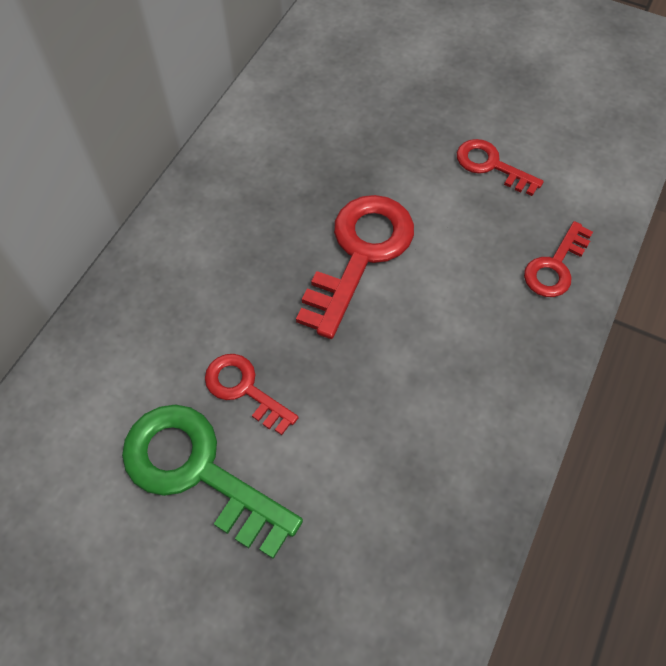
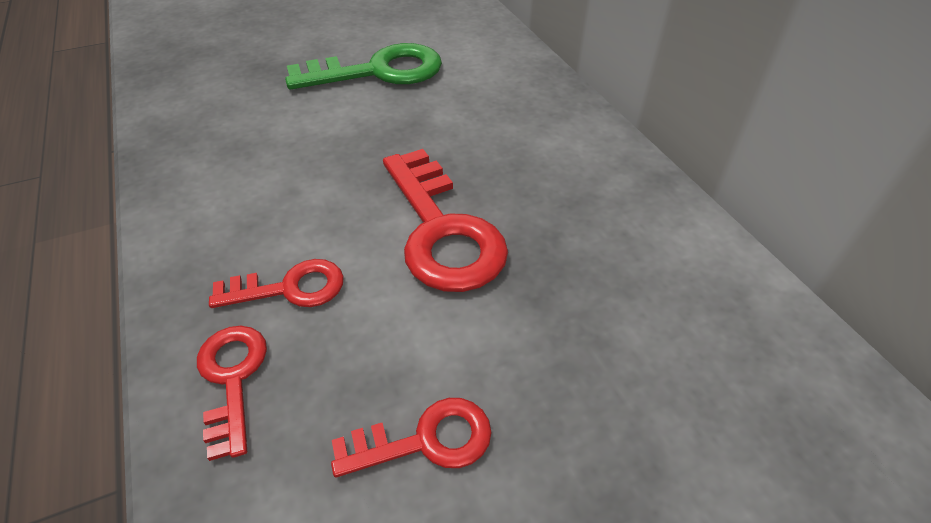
camera: 130 degrees right, 15 degrees down
(244, 389) = (405, 110): red key -> red key (289, 288)

